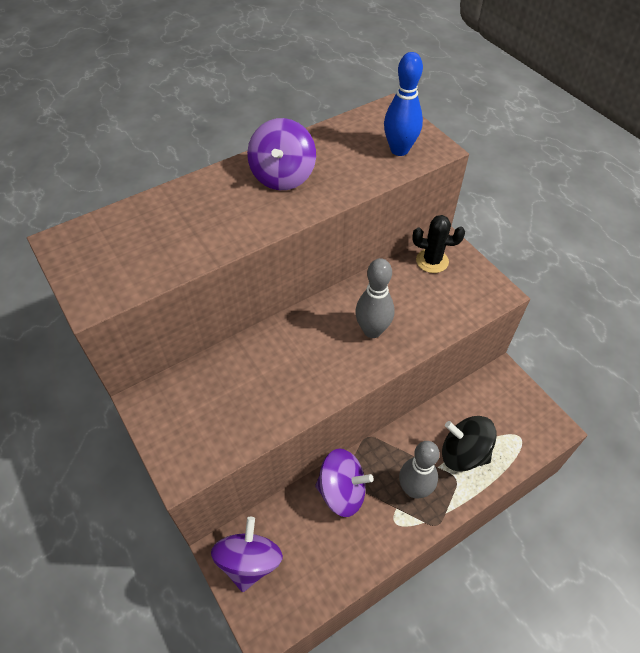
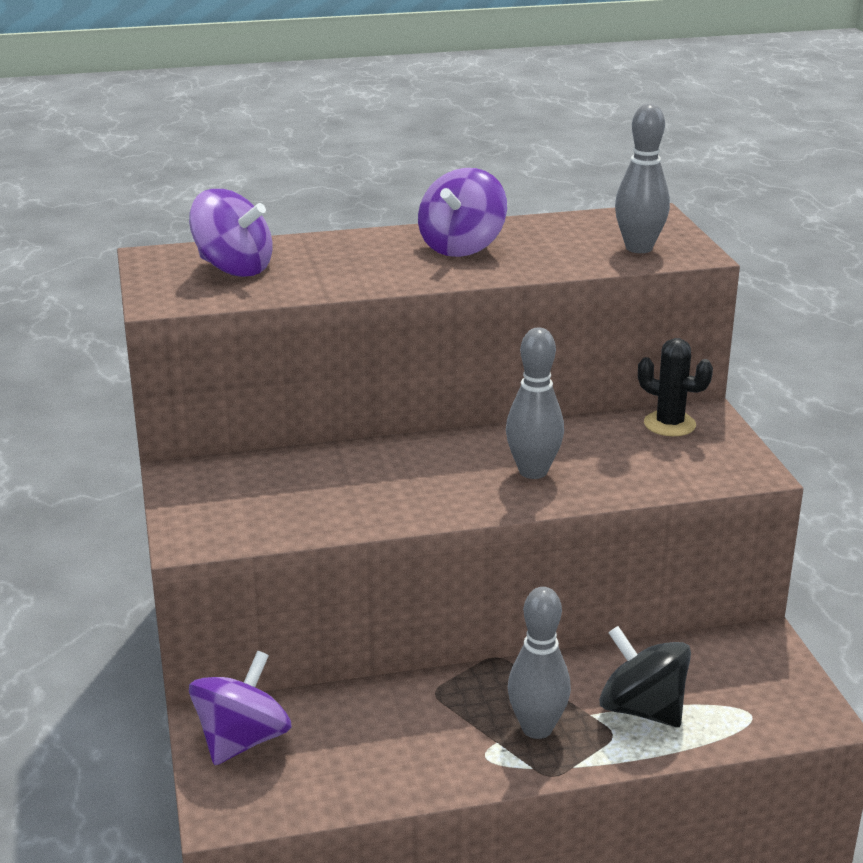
camera: 20 degrees right, 25 degrees down
(342, 491) = (422, 704): purple spinning top -> purple spinning top (233, 268)
(399, 150) = (639, 248): blue bowling pin -> grey bowling pin

